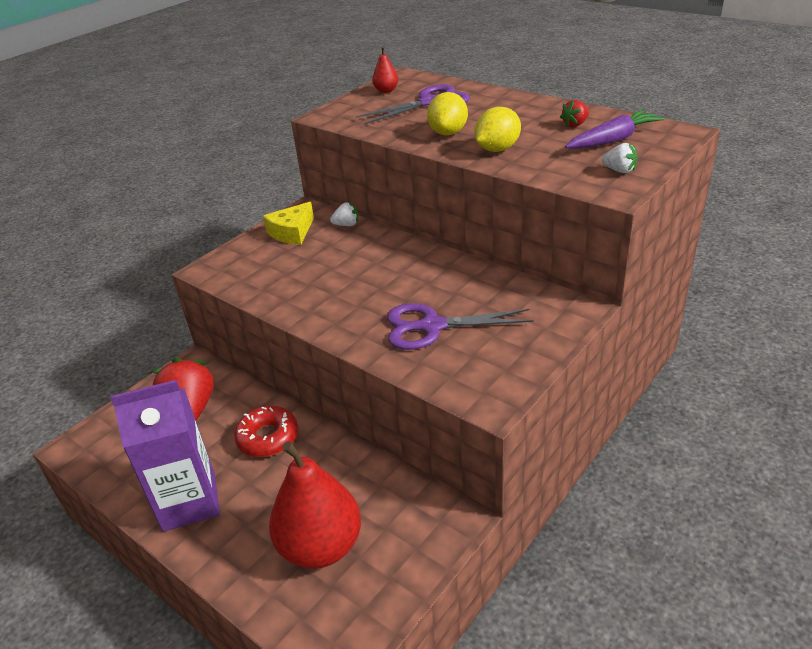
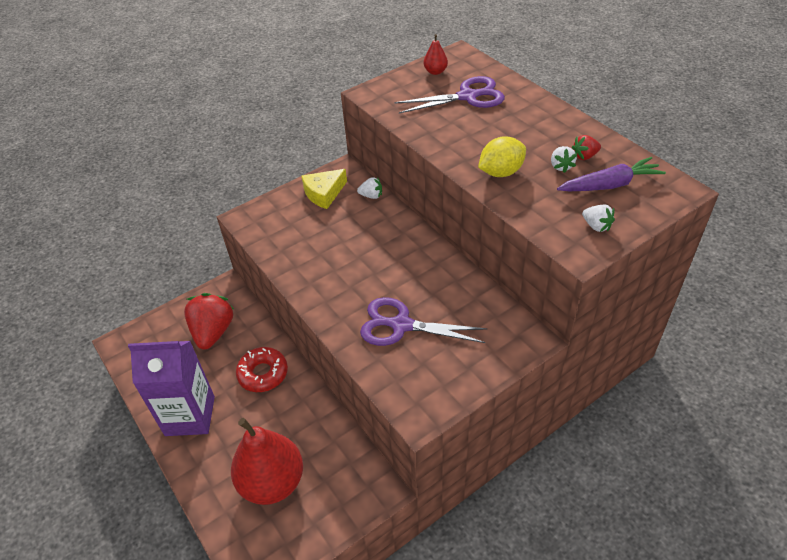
camera: 15 degrees right, 10 degrees up
(448, 133) = (467, 140): yellow lemon -> none
(556, 135) = (561, 166): none -> white strawberry

